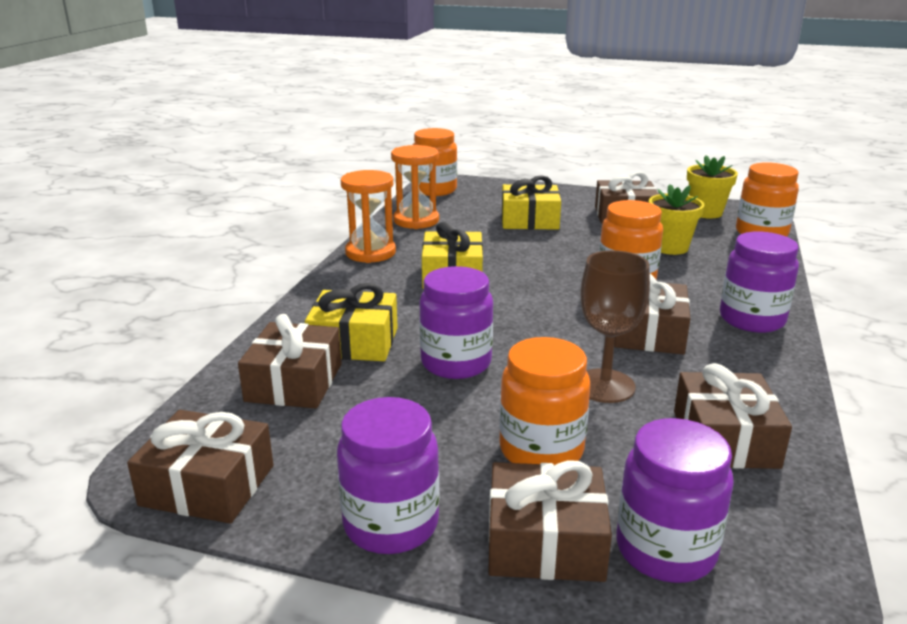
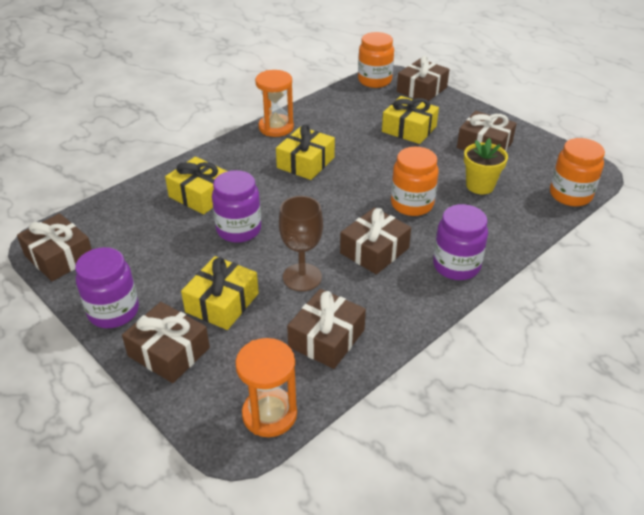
camera: 30 degrees right, 15 degrees up
(294, 382) = (147, 211): brown gift -> brown gift (421, 89)
(416, 221) = (332, 107): orange hourglass -> orange hourglass (269, 414)
(541, 450) = (222, 303): orange jar -> yellow gift
(665, 550) = (218, 382): purple jar -> none
(705, 212) = (553, 161): yellow flower pot -> none

